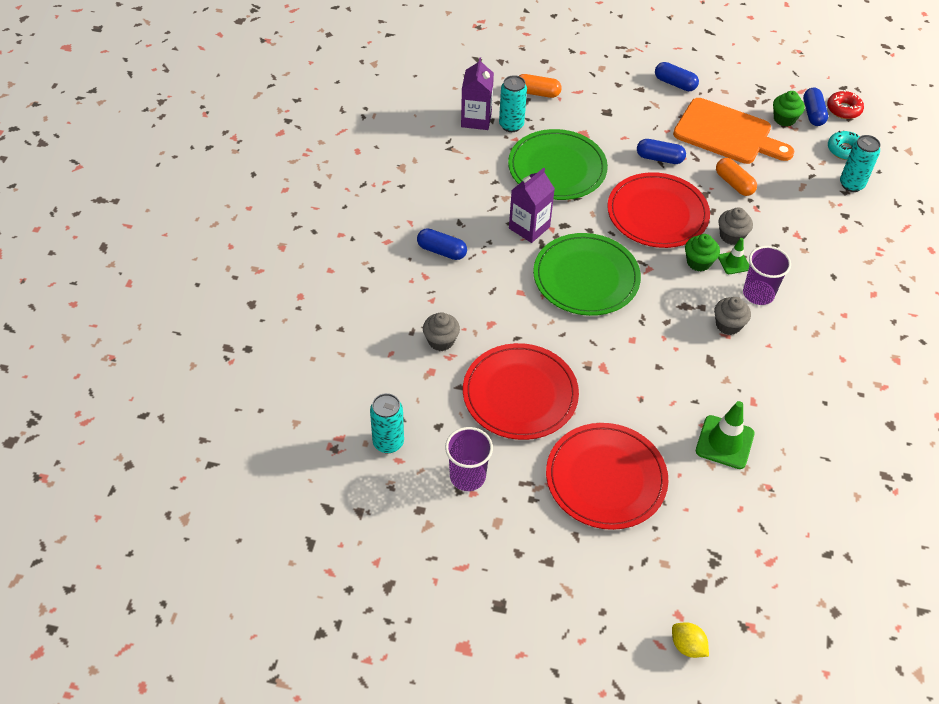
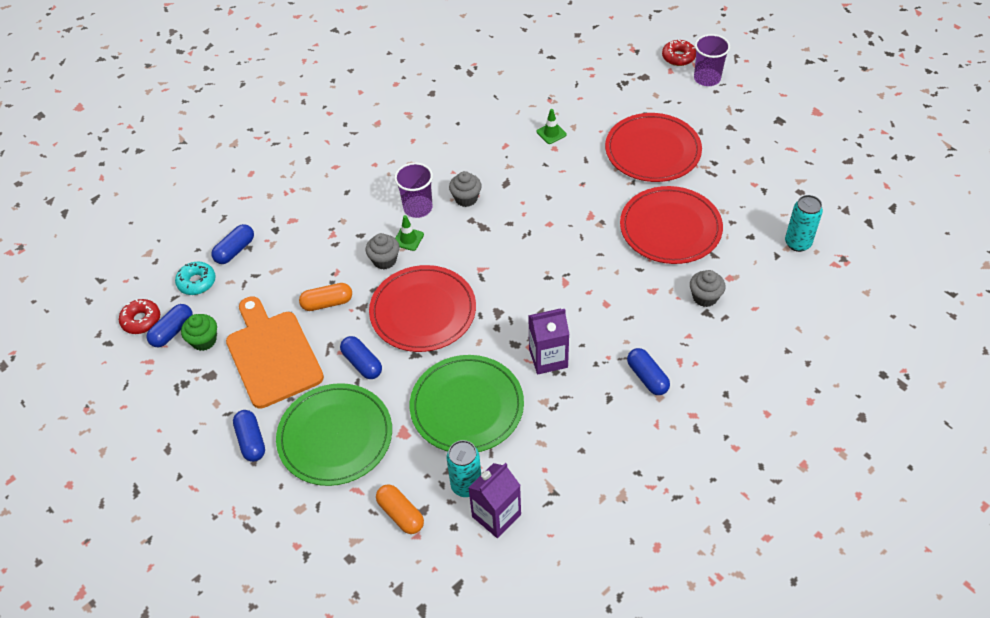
camera: 140 degrees left, 0 degrees up
(467, 476) = (751, 195): purple cup -> purple cup (707, 78)
(586, 277) = (539, 288): green plate -> green plate (335, 436)
(687, 646) = (678, 57): yellow lemon -> red donut
(698, 262) = (435, 253): green cupcake -> none
(724, 442) = (551, 133): green traffic cone -> green traffic cone, size x0.58
(734, 183) = (327, 303): orange capsule -> orange capsule turned 75 degrees clockwise
(851, 184) = (235, 250): turquoise can -> blue capsule

